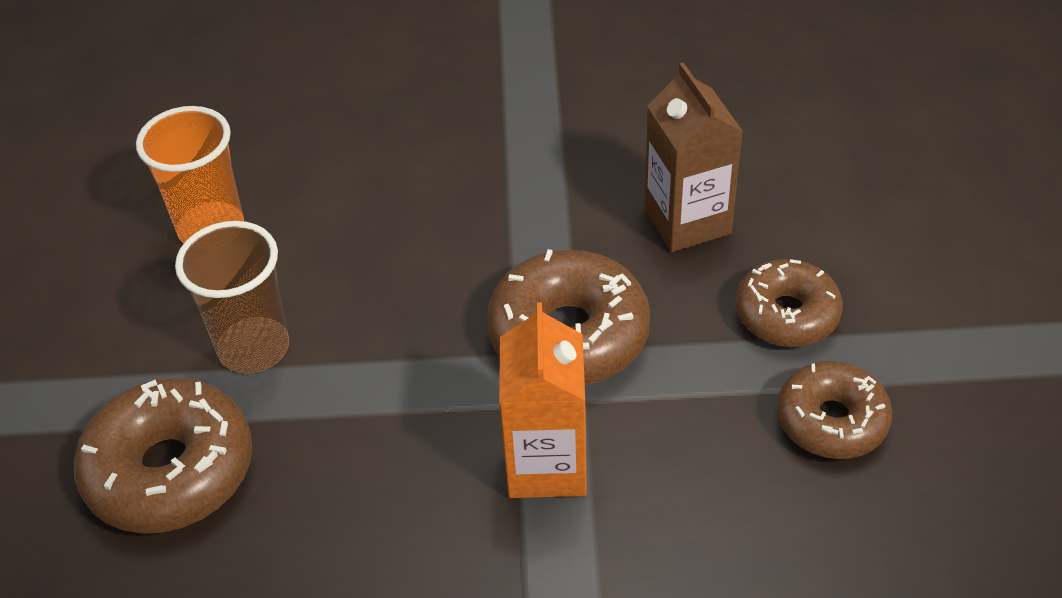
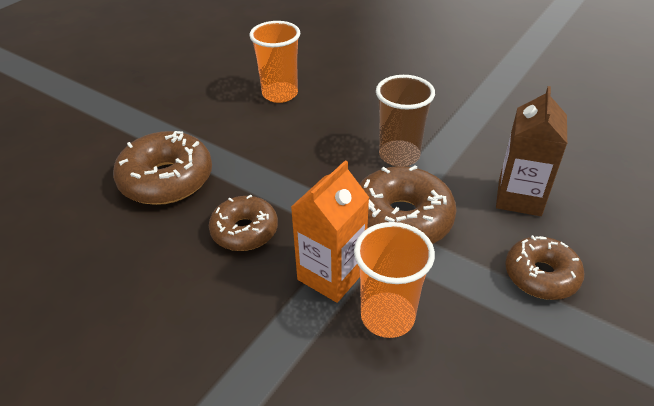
camera: 35 degrees right, 5 degrees down
(254, 348) = (249, 148): brown cup -> brown cup (399, 155)
(659, 474) = (387, 317): none -> orange cup
(831, 421) = (521, 351): brown donut -> brown donut (244, 231)

